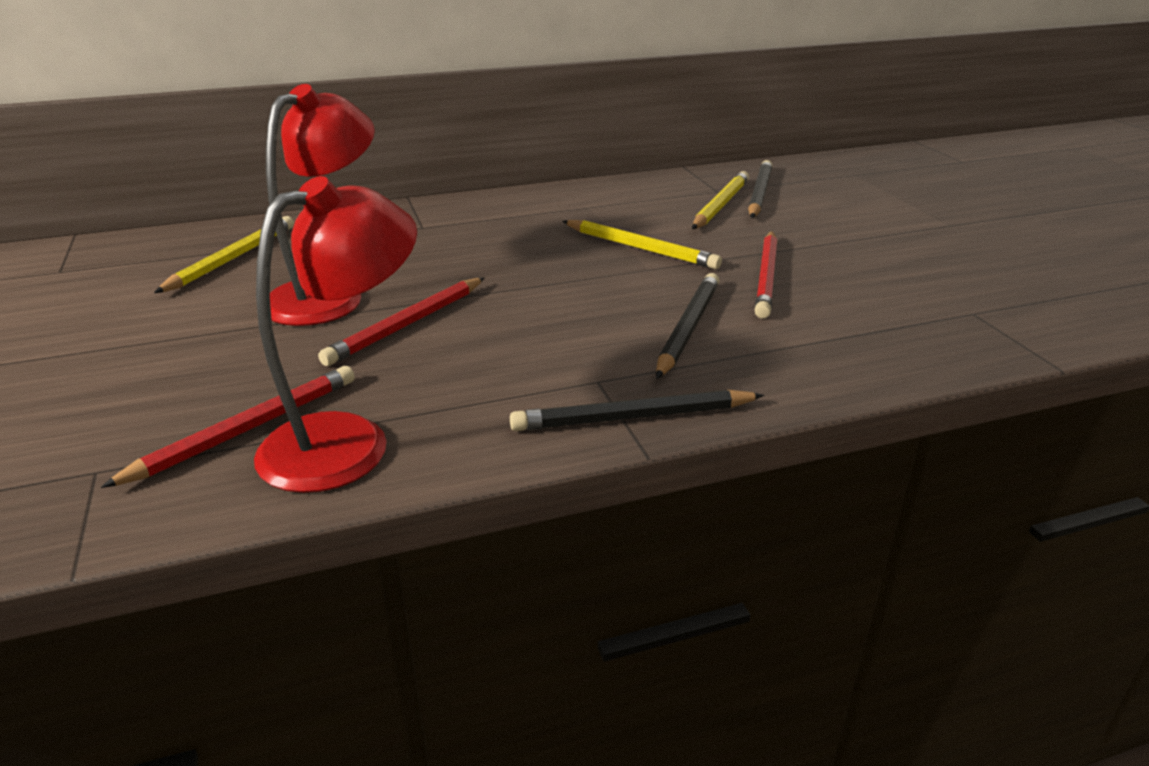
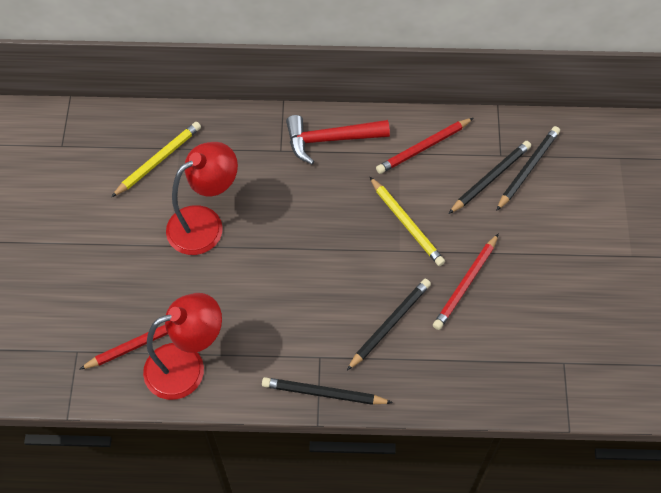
camera: 20 degrees right, 30 degrees up
(407, 325) = (239, 270): red pencil -> red pencil (423, 148)
(489, 210) = (330, 139): none -> red hammer
(720, 205) = (490, 178): yellow pencil -> black pencil

